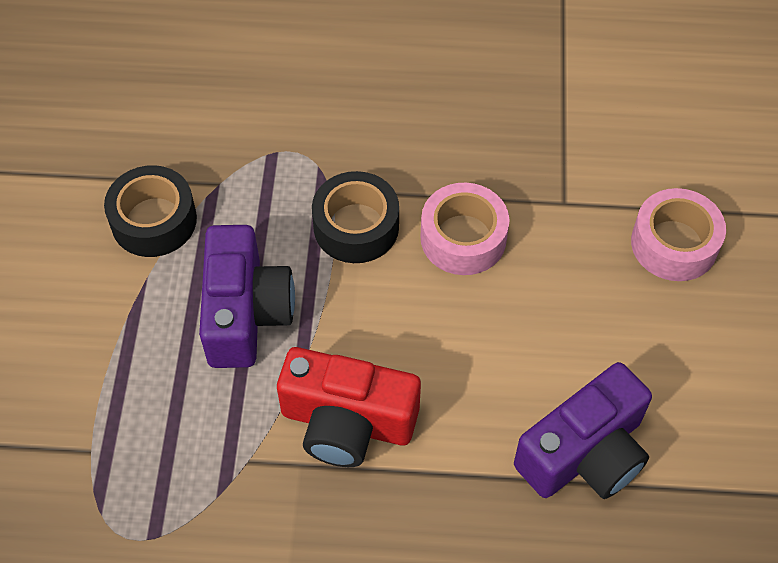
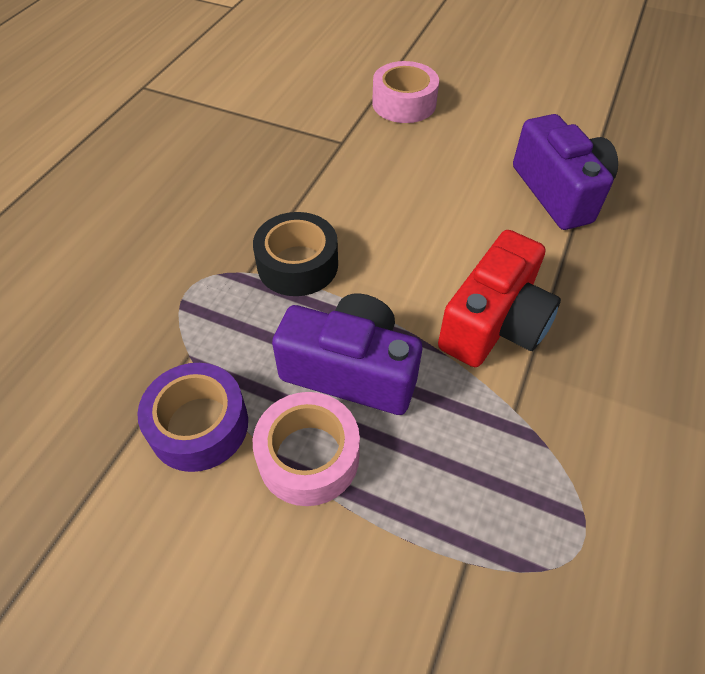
camera: 70 degrees left, 5 degrees down
(154, 220) = (199, 425): black tape -> purple tape
(463, 238) = (345, 202): pink tape -> pink tape (308, 456)

